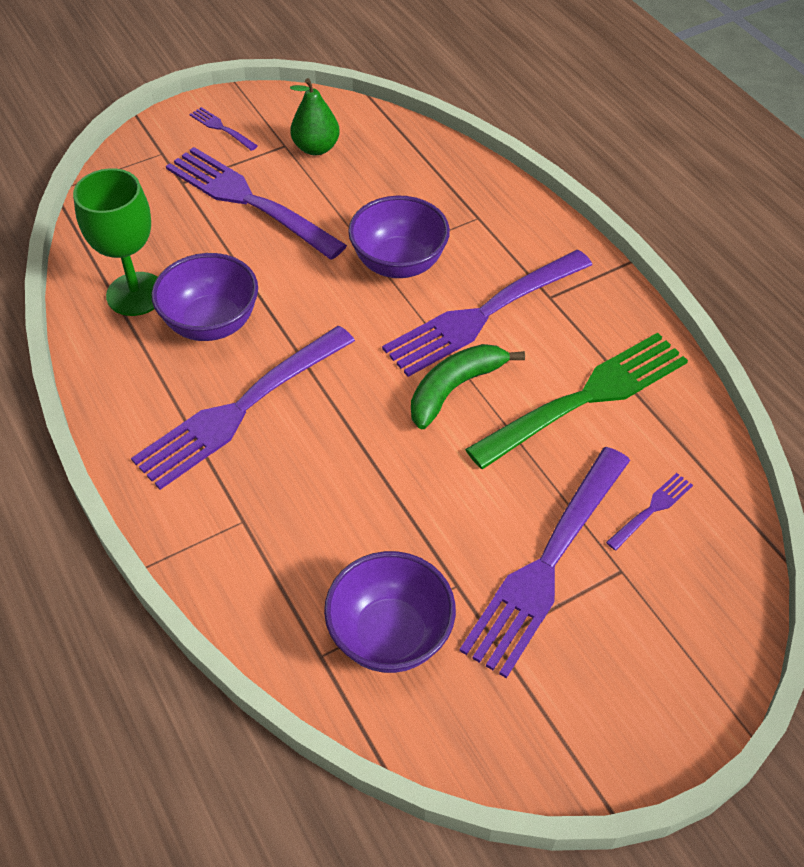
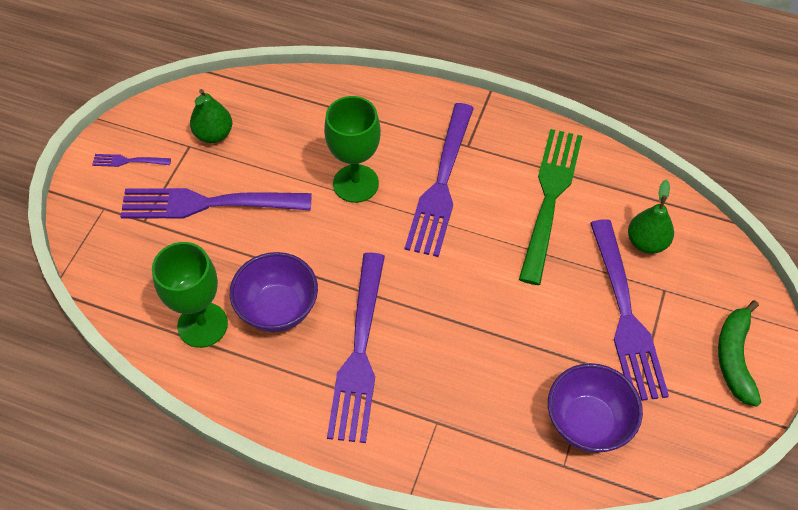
camera: 40 degrees left, 5 degrees up
(399, 263) = (355, 183): purple bowl -> green goblet
(454, 388) = (473, 245): green banana -> green banana (734, 358)
(651, 510) = (646, 242): purple fork -> green pear

